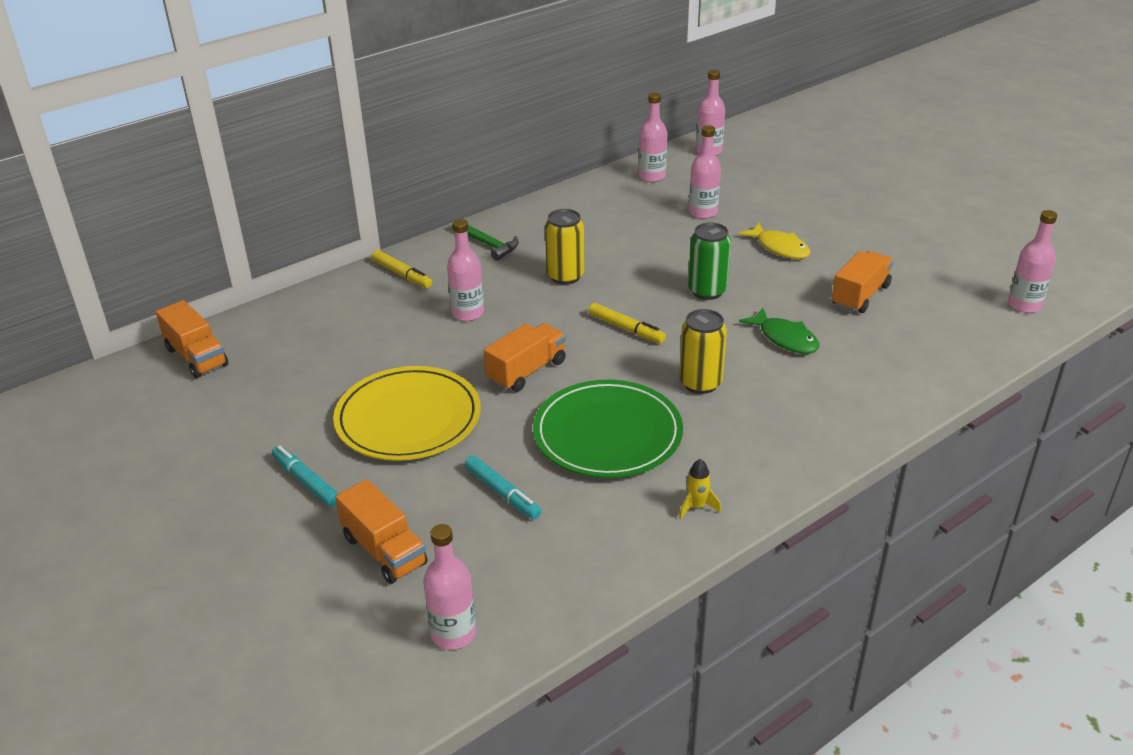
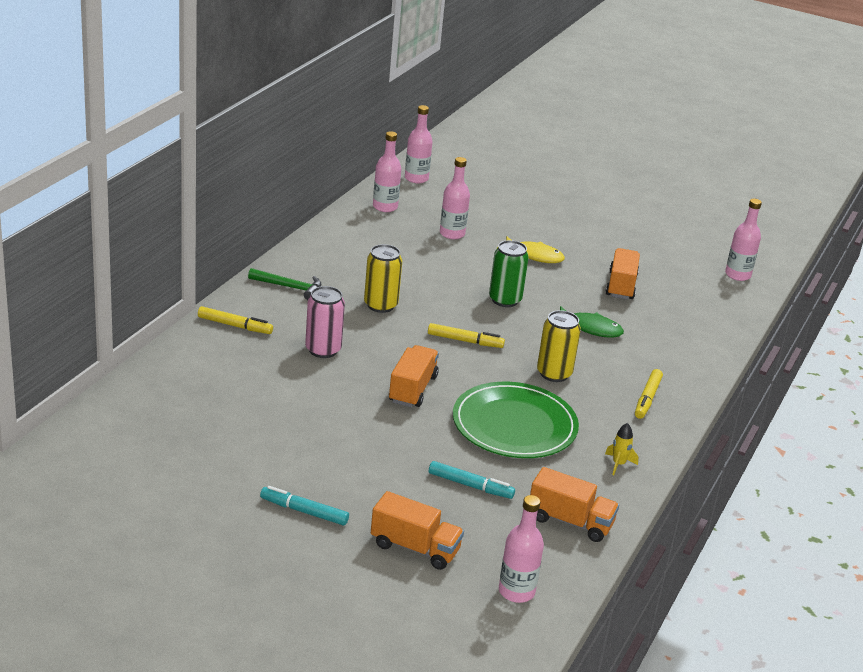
camera: 30 degrees left, 5 degrees down
(196, 357) = (106, 430): orange truck -> orange truck (570, 521)
(408, 418) = (346, 445): yellow plate -> none
(468, 313) = (323, 350): pink bottle -> pink can
(793, 434) = (647, 399): none -> yellow marker

